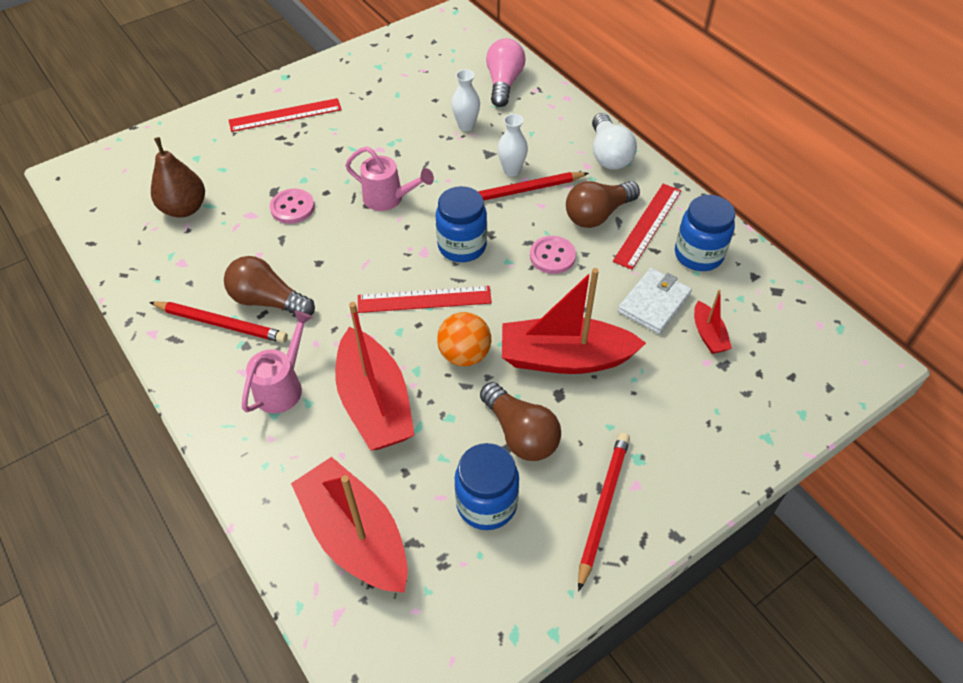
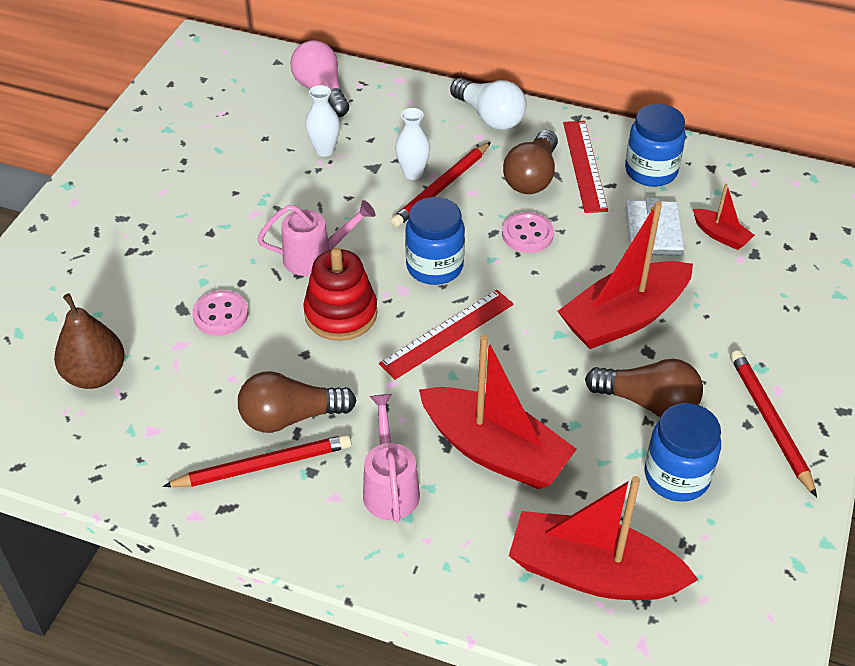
camera: 35 degrees left, 5 degrees down
(285, 115) = (112, 225): red ruler -> none
(367, 247) = (341, 314): none -> red stacking toy
(464, 355) = (534, 363): orange ball -> none

